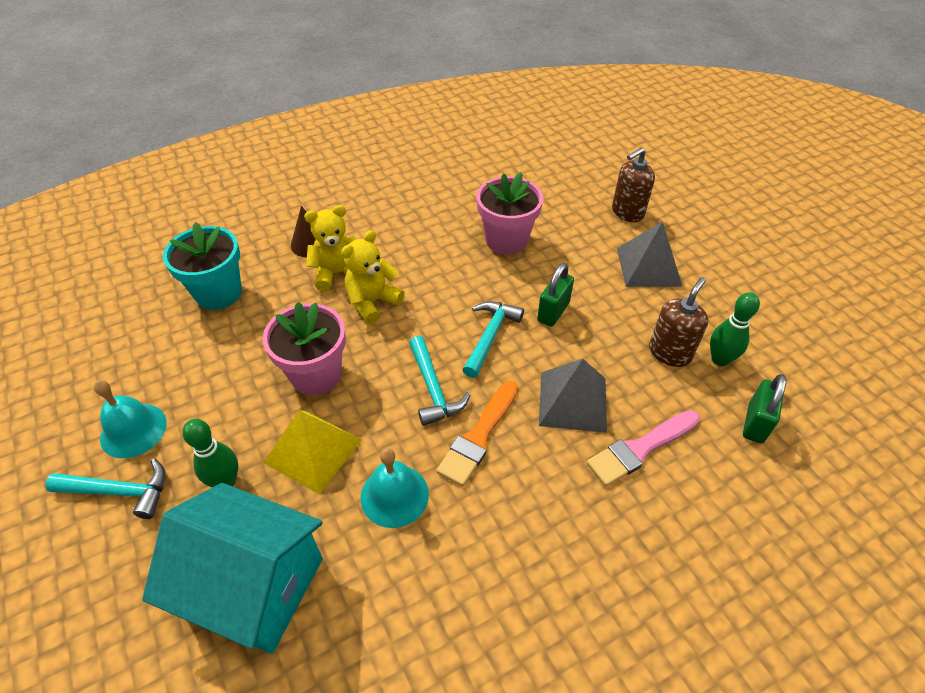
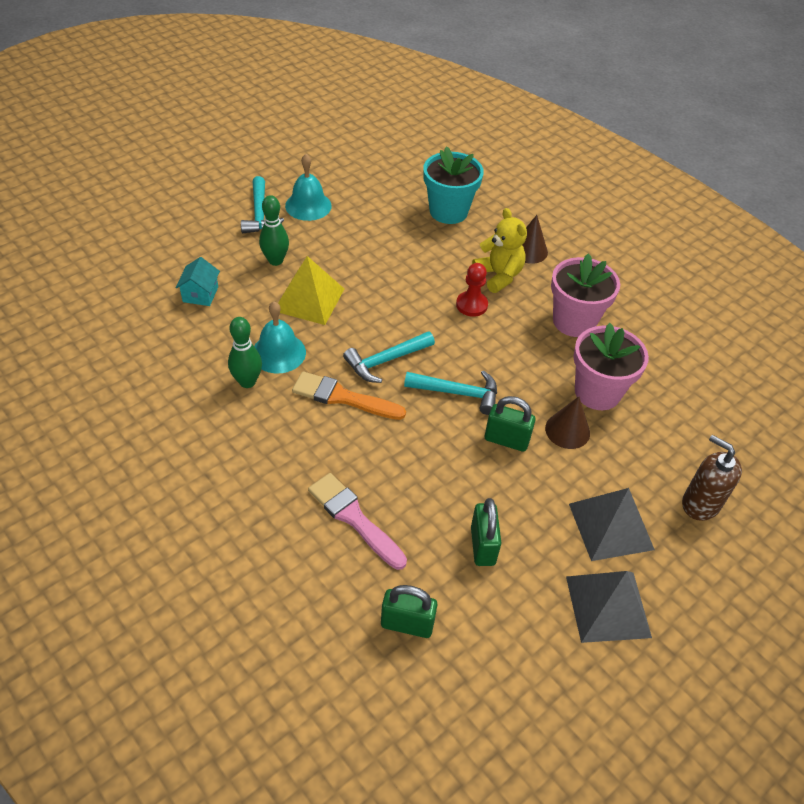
camera: 75 degrees right, 0 degrees up
(255, 586) = (200, 294): turquoise house -> turquoise house, size x0.42
(316, 375) = (381, 286): pink flower pot -> pink flower pot (574, 321)
(372, 302) = (471, 305): yellow teddy bear -> red pawn
(547, 269) = (567, 430): none -> brown cone
(572, 401) = (397, 462): grey pyramid -> grey pyramid (607, 606)
(670, 353) = (482, 546): brown soap dispenser -> green padlock
(720, 359) = (487, 595): green bowling pin -> green bowling pin (247, 382)

